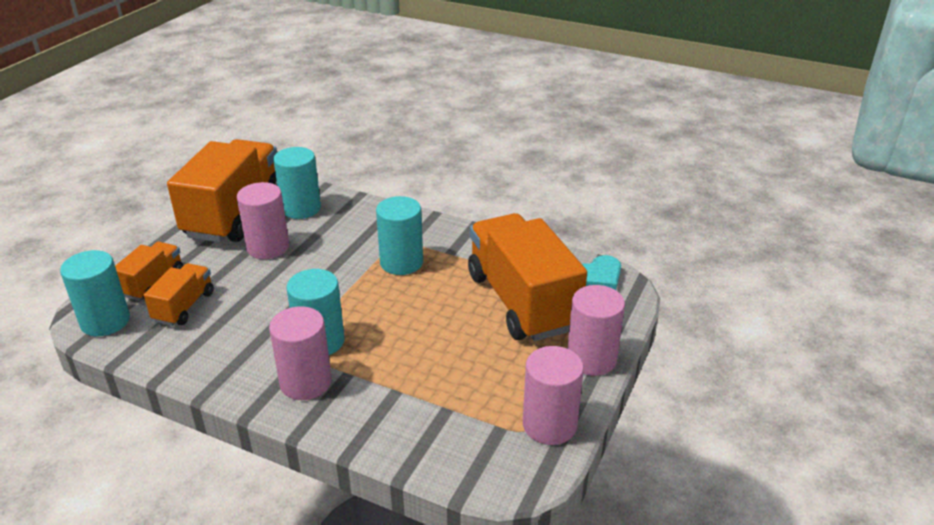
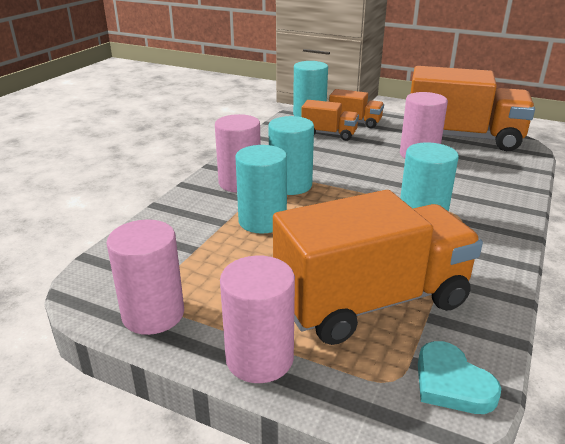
camera: 90 degrees right, 5 degrees down
(301, 208) = (491, 163): turquoise cylinder -> turquoise cylinder (262, 221)

